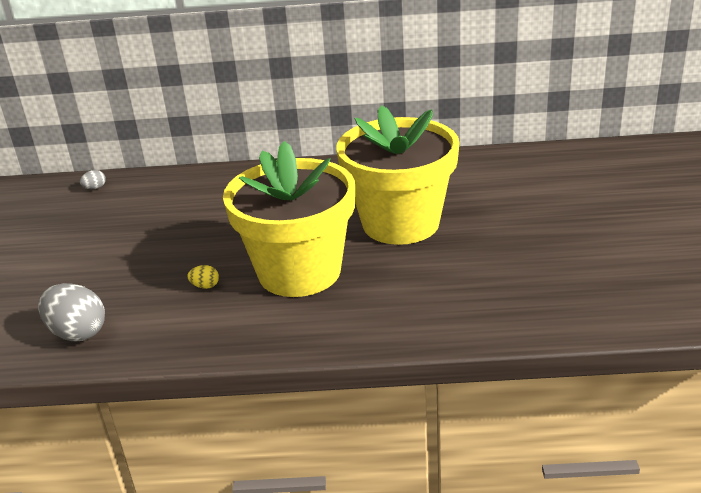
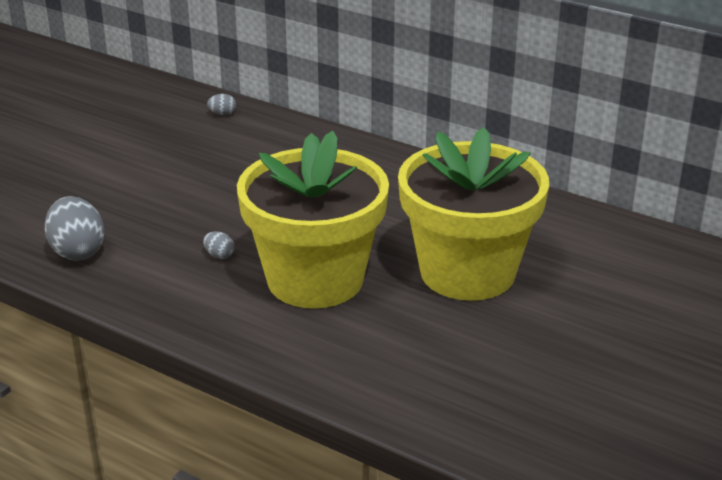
camera: 30 degrees right, 0 degrees up
(205, 286) = (219, 255): yellow egg -> grey egg

